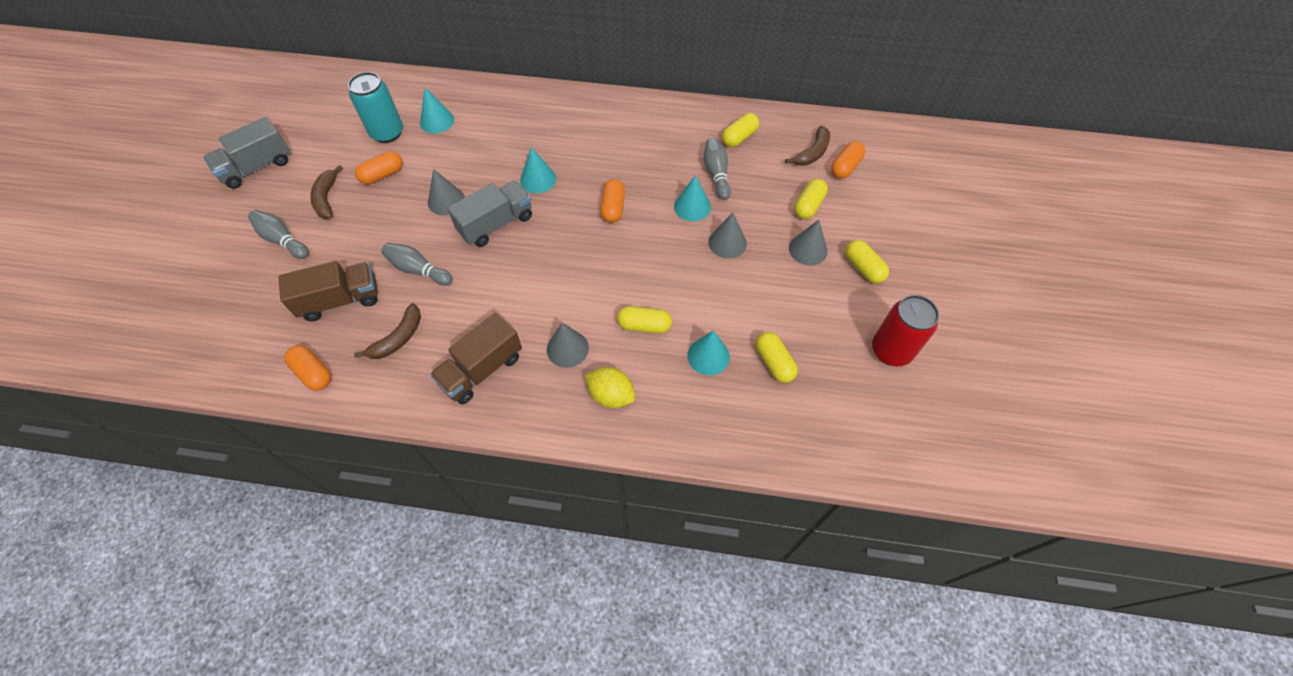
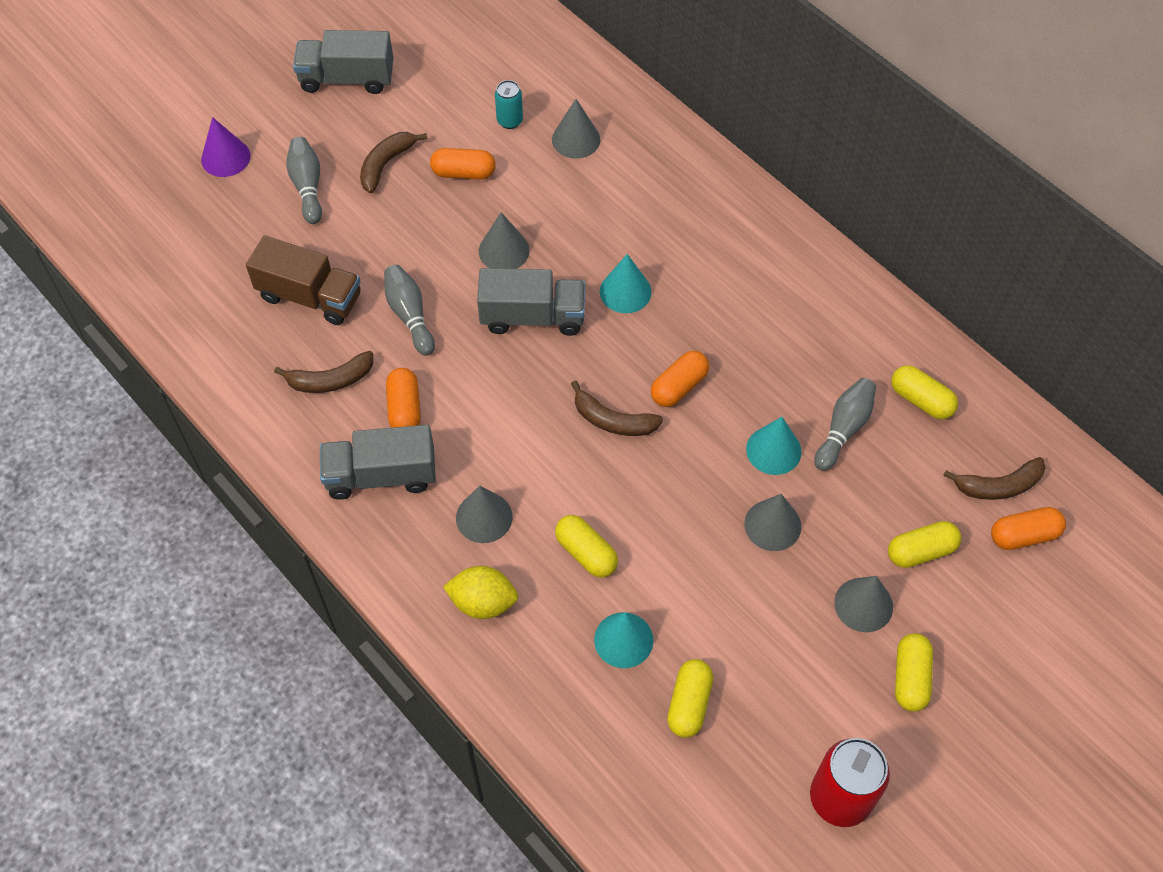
camera: 40 degrees right, 0 degrees up
(206, 257) = (225, 157): none -> purple cone
(313, 373) = (227, 360): orange capsule -> orange capsule (404, 408)
(387, 133) = (510, 121): turquoise can -> turquoise can, size x0.54
(437, 121) = (576, 139): turquoise cone -> grey cone
(482, 370) = (381, 475): brown truck -> grey truck
(593, 248) = (612, 420): none -> brown banana
(611, 395) = (483, 602): yellow lemon -> yellow lemon turned 60 degrees counterclockwise
(739, 137) = (921, 400): yellow capsule -> yellow capsule turned 45 degrees clockwise

